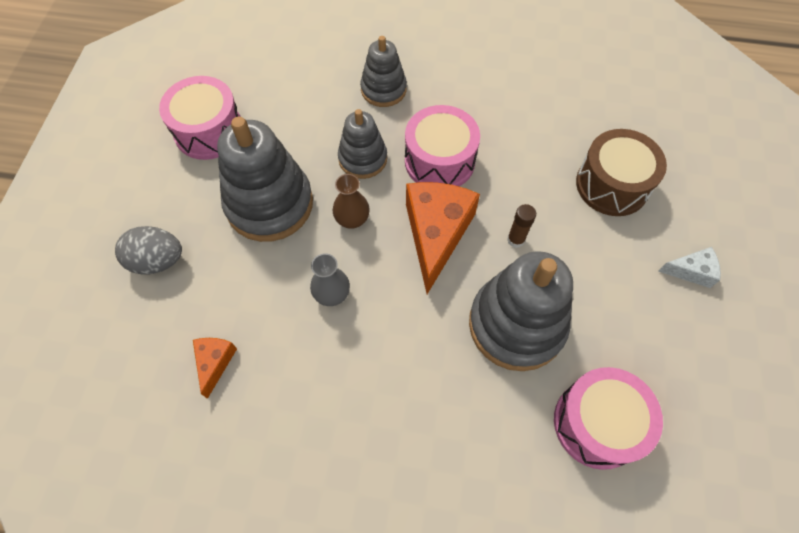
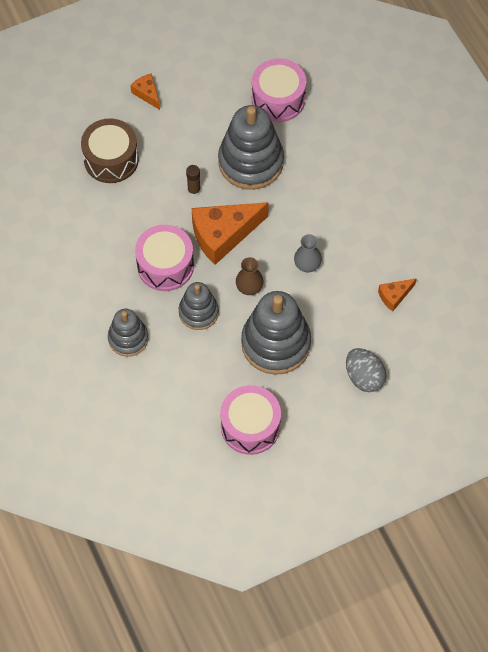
camera: 125 degrees left, 0 degrees up
(691, 271) = (147, 94): white cheese -> orange cheese

